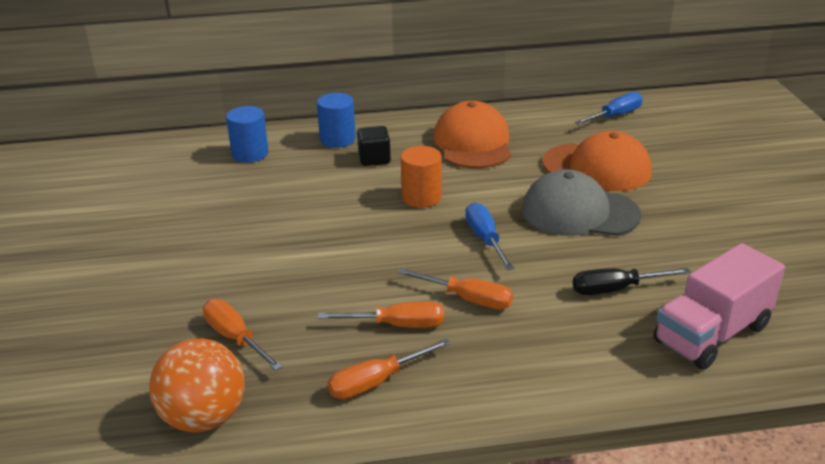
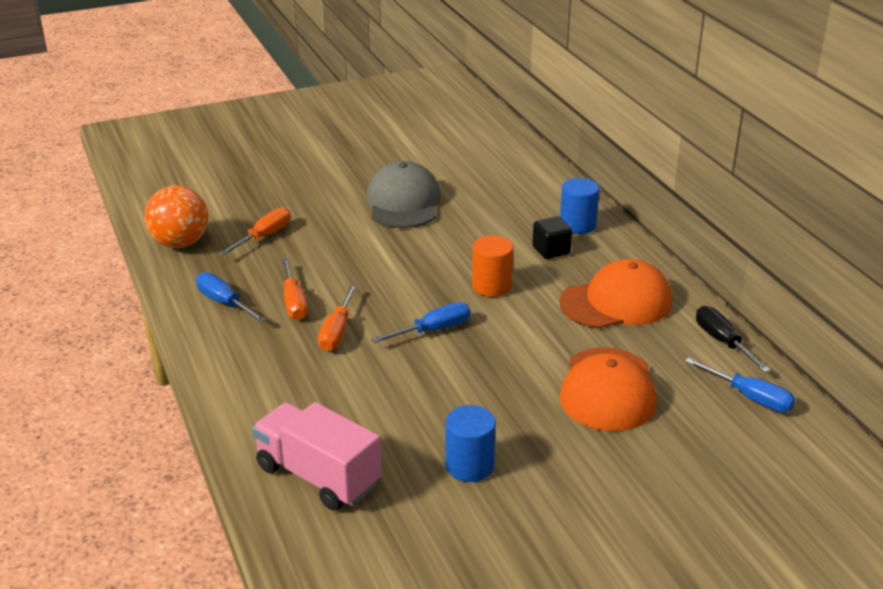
camera: 75 degrees right, 0 degrees up
(250, 154) = (526, 188): blue cylinder -> blue cylinder (469, 466)
(376, 382) = (224, 303): orange screwdriver -> blue screwdriver
(579, 212) = (505, 383): grey cap -> grey cap (403, 202)
(615, 289) = (374, 413): black screwdriver -> black screwdriver (722, 342)

